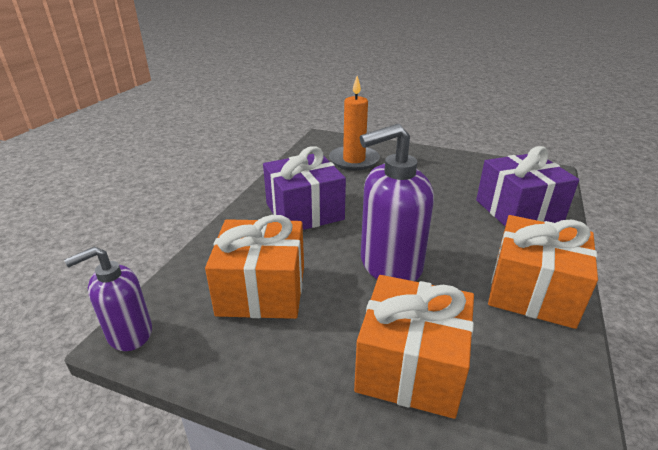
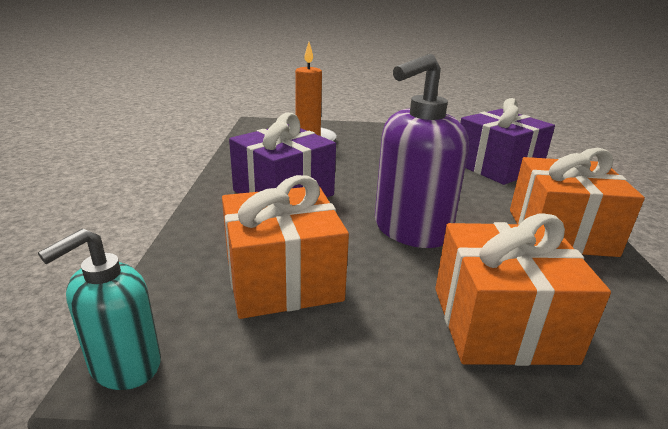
camera: 20 degrees left, 5 degrees down
(129, 333) = (124, 365): purple soap dispenser -> turquoise soap dispenser

